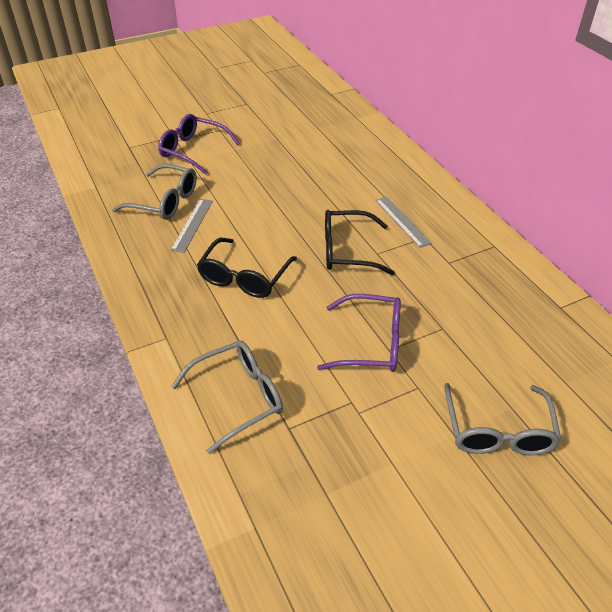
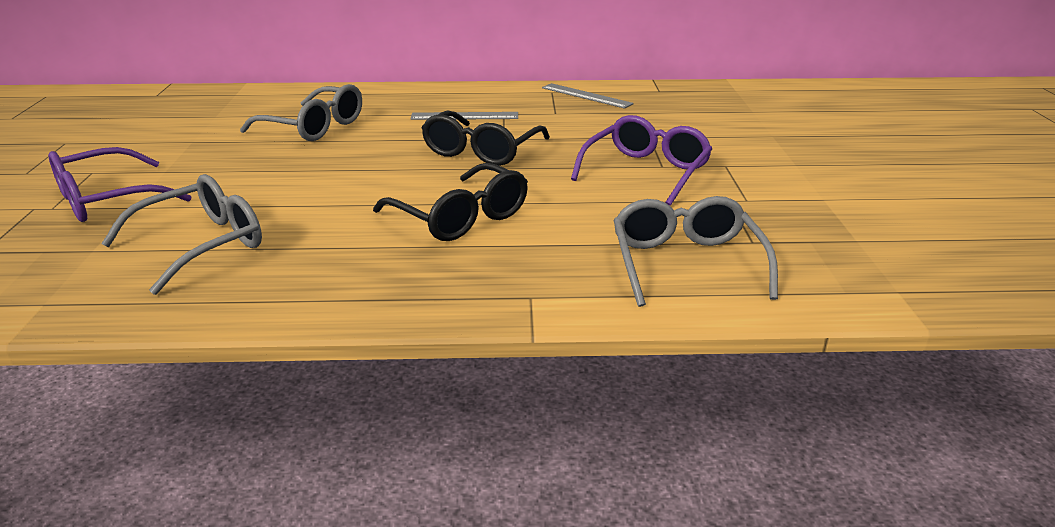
camera: 65 degrees left, 15 degrees down
(192, 225) = (296, 233): grey ruler -> grey ruler (586, 96)
(498, 431) = (799, 147): grey glasses -> grey glasses (314, 127)

